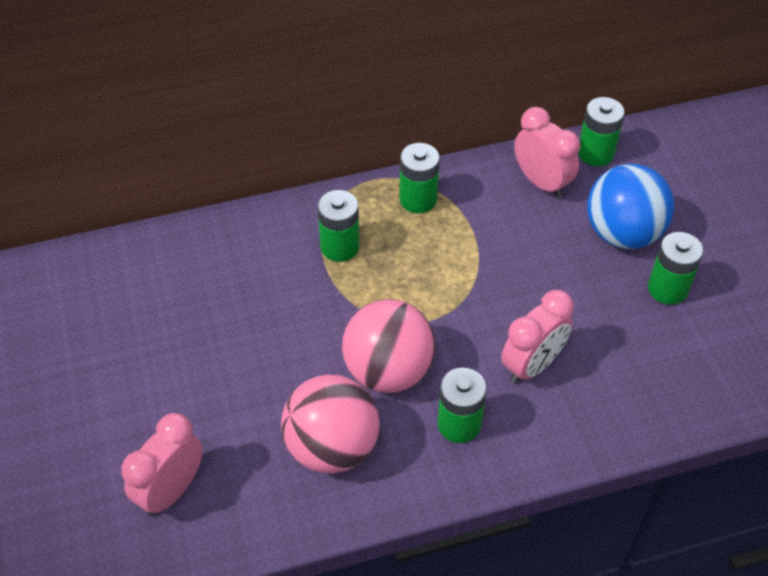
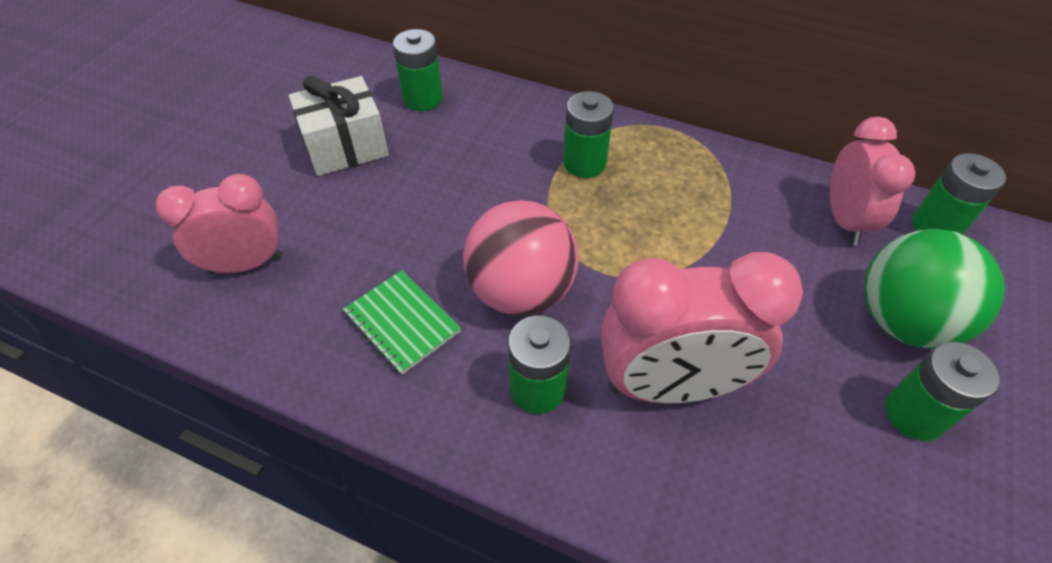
camera: 40 degrees right, 0 degrees up
(141, 351) = (345, 146): none -> white gift
(332, 447) = (402, 322): pink ball -> green notebook
(418, 199) = (696, 165): green battery -> green battery (423, 99)
(532, 365) = (671, 385): pink clock -> pink clock, size x1.50
(622, 233) = (903, 321): blue ball -> green ball

